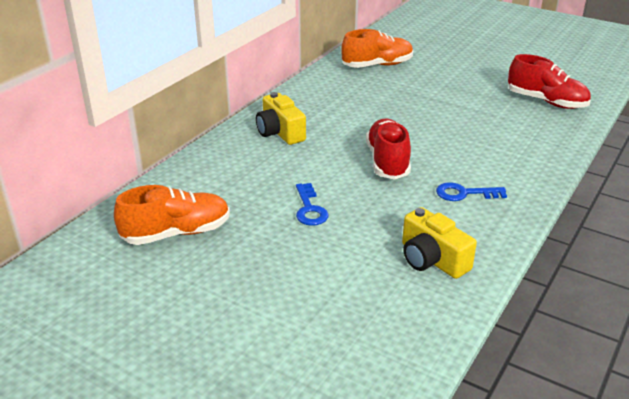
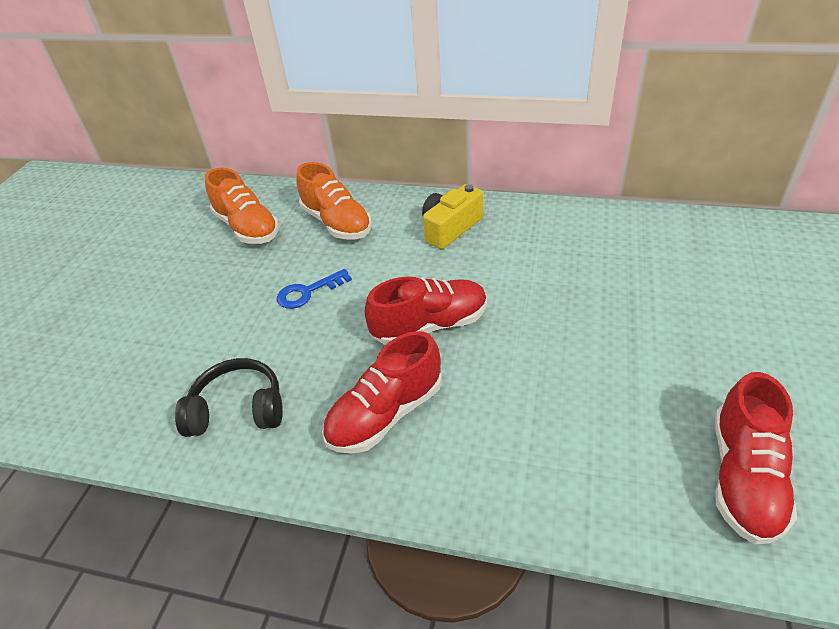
camera: 75 degrees right, 10 degrees up
(377, 65) = (690, 253): orange shoe -> orange shoe (337, 223)
(432, 259) = (238, 409): yellow camera -> black headphones
(464, 193) = (386, 414): blue key -> red shoe

